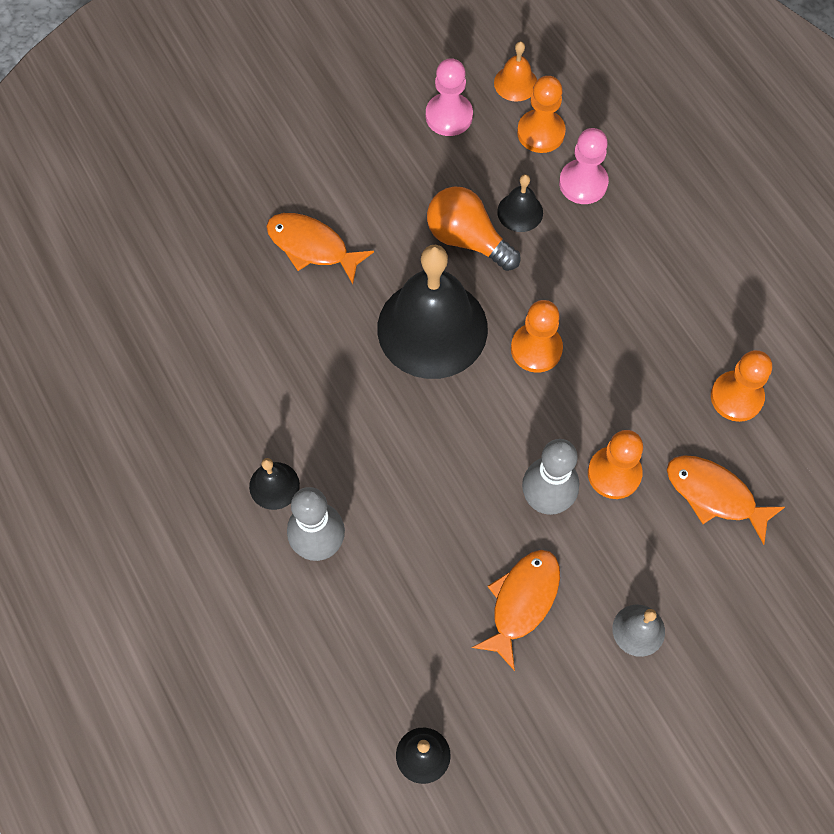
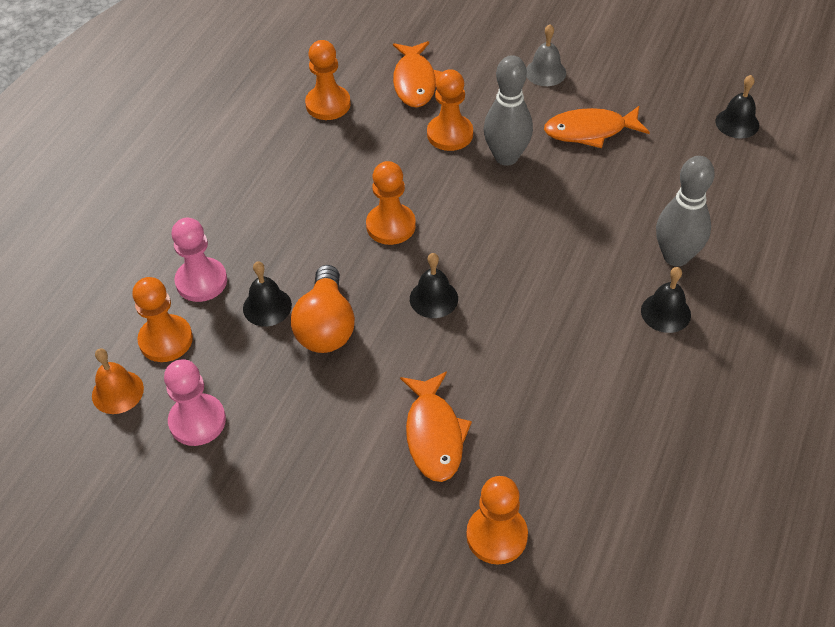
camera: 125 degrees left, 15 degrees down
(206, 231) = (496, 536): none -> orange pawn
(432, 328) = (433, 298): black bell -> black bell, size x0.43

